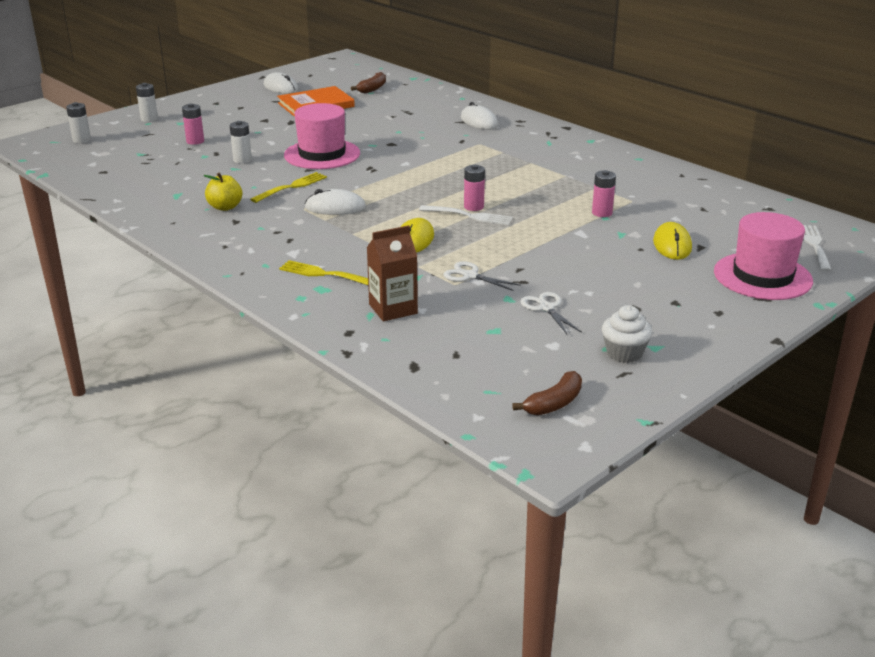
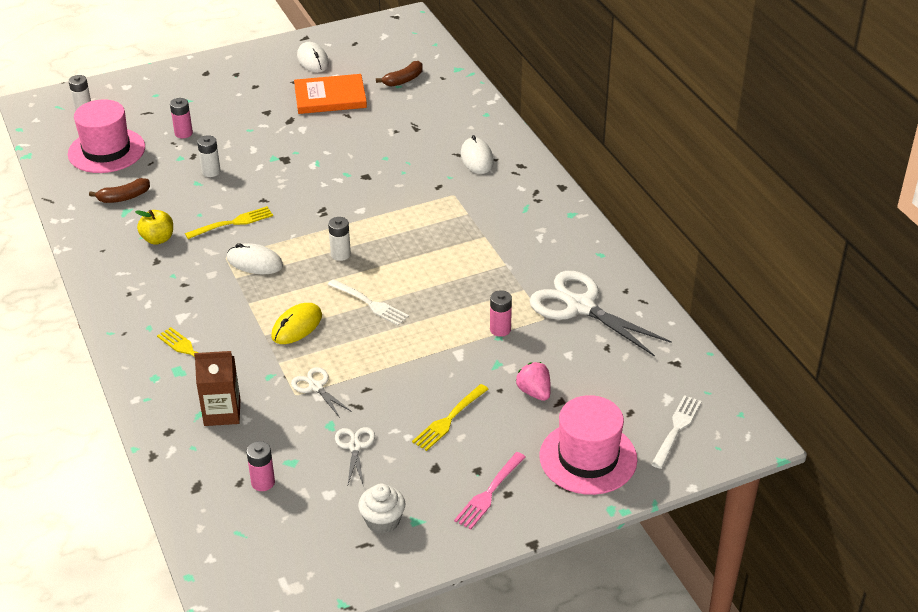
camera: 20 degrees right, 10 degrees up
(149, 119) = (160, 89): white battery -> white battery (340, 254)
(322, 154) = (289, 179): pink hat -> pink hat (106, 151)
(473, 207) = (383, 291): pink battery -> pink battery (263, 482)
(554, 403) = (281, 562): brown banana -> brown banana (124, 197)
(615, 274) = (449, 419): none -> yellow fork
(654, 189) = (580, 306): none -> white scissors
(672, 245) = (534, 392): yellow mouse -> pink strawberry
(702, 314) = (489, 492): none -> pink fork

